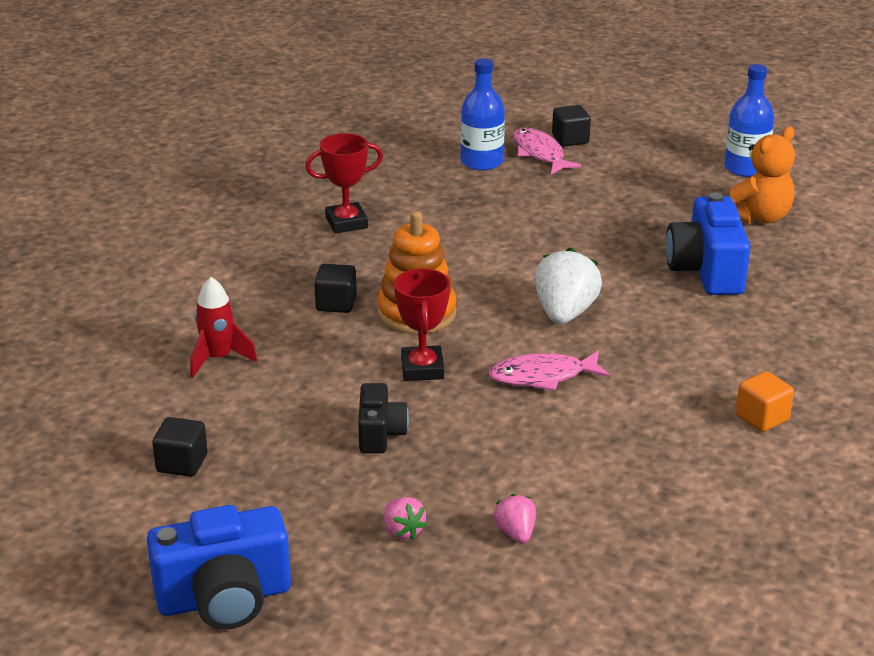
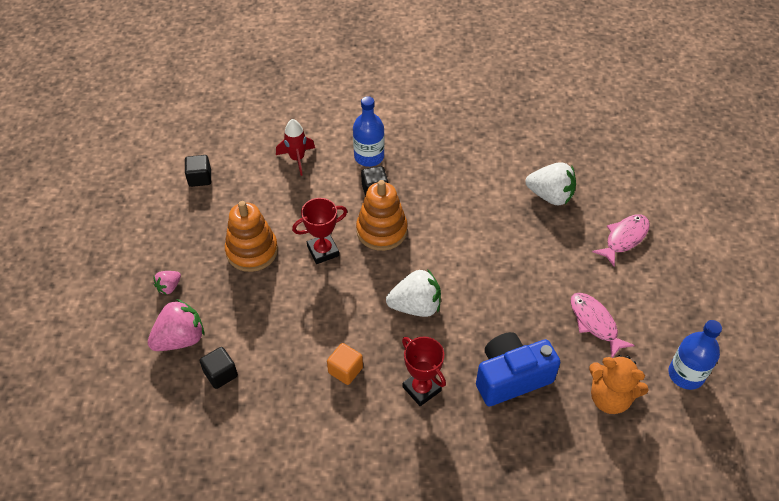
camera: 70 degrees right, 20 degrees up
(224, 598) = (100, 232): blue camera -> none
(346, 222) = (469, 165): red trophy -> red trophy (421, 389)
(380, 434) = (252, 251): black camera -> orange stacking toy
(442, 181) = (550, 196): none -> white strawberry
(482, 162) = (591, 209): blue bottle -> blue bottle (369, 156)
(515, 533) = (180, 339): pink strawberry -> pink strawberry, size x1.91
(543, 376) = (338, 313): pink fish -> pink fish (595, 323)
(570, 139) = (658, 250): black cube -> black cube (220, 374)
(762, 417) = (337, 446): orange cube -> orange cube (345, 370)

